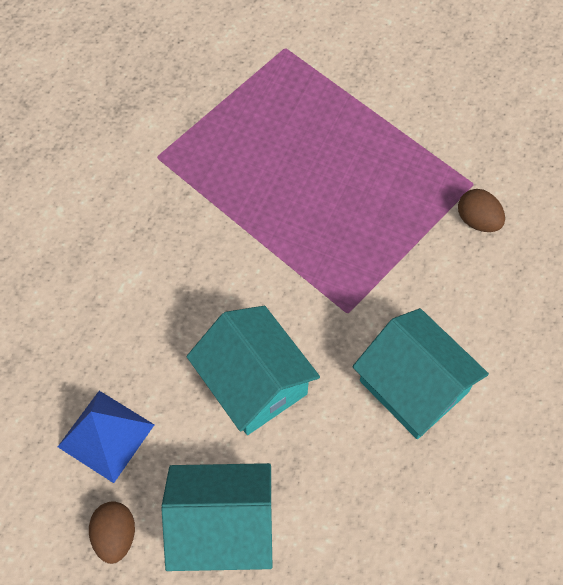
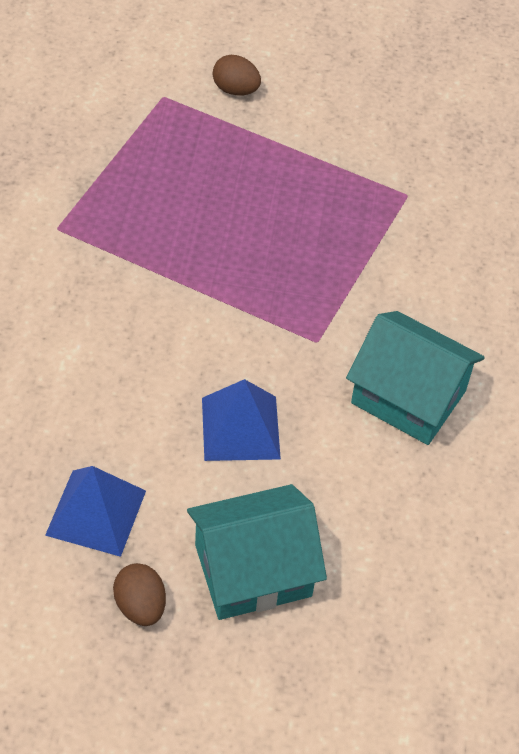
camera: 20 degrees left, 10 degrees down
(254, 383) = (240, 428): turquoise house -> blue pyramid
(477, 220) = (423, 229): brown egg -> brown egg (235, 90)

